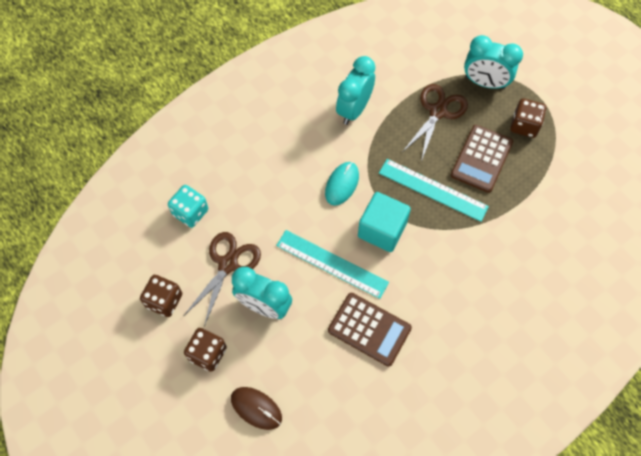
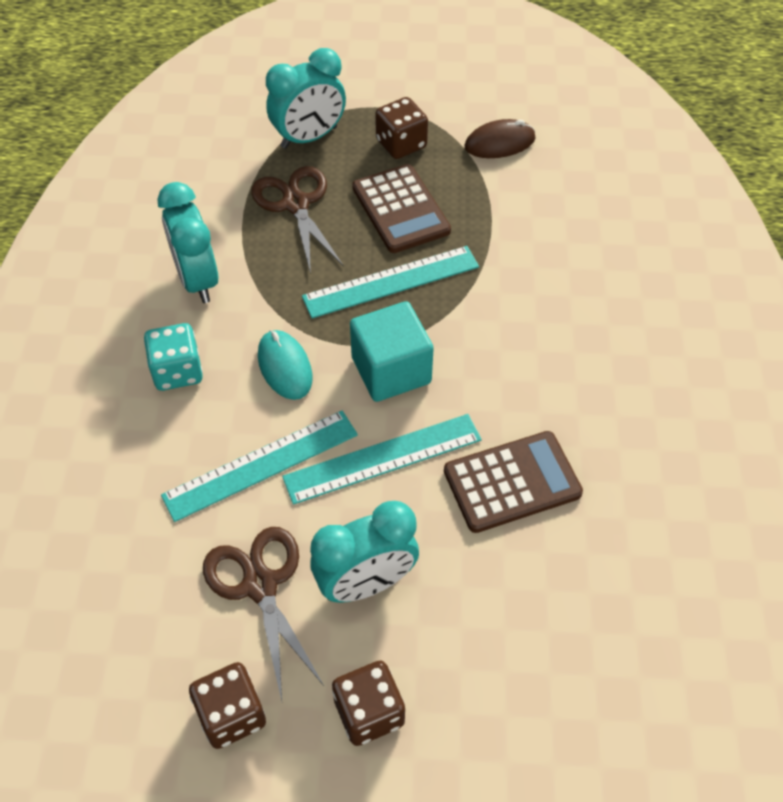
camera: 50 degrees left, 10 degrees down
(190, 212) = (132, 576): turquoise dice -> turquoise dice (177, 371)
(256, 408) = (507, 705): brown mouse -> brown mouse (499, 143)
(284, 217) = (261, 465): none -> turquoise ruler

